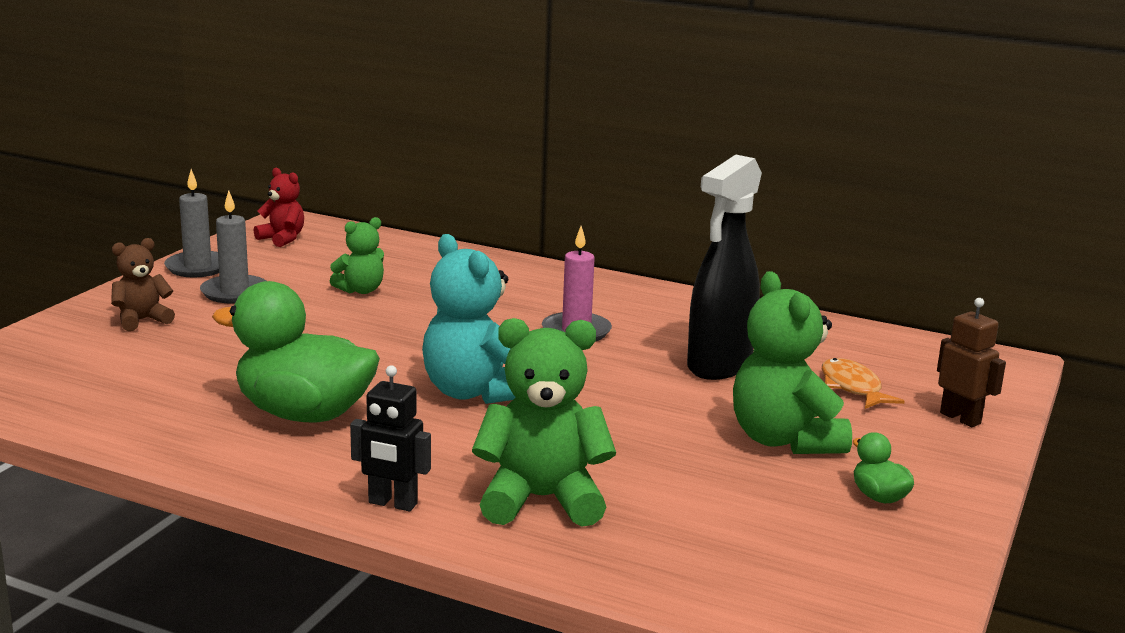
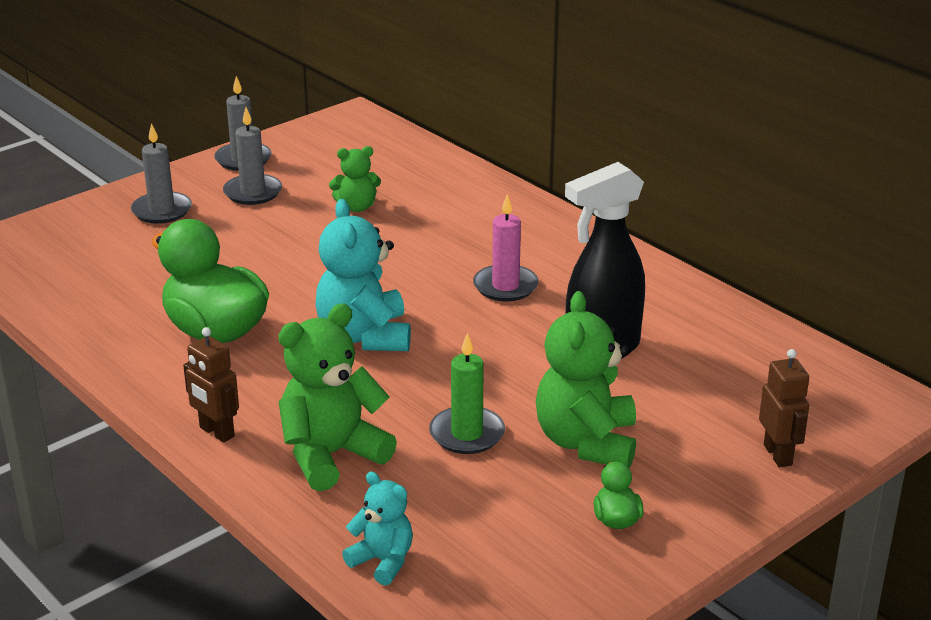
camera: 25 degrees right, 10 degrees up
(142, 320) = (162, 211): brown teddy bear -> grey candle
(282, 239) = (335, 137): red teddy bear -> none
(392, 504) = (216, 432): black robot -> brown robot
(542, 499) = (331, 455): green teddy bear -> green teddy bear turned 60 degrees counterclockwise
(663, 455) = (467, 434): none -> green candle
(692, 582) = (382, 561): none -> turquoise teddy bear
(852, 387) = (706, 399): orange fish -> none

